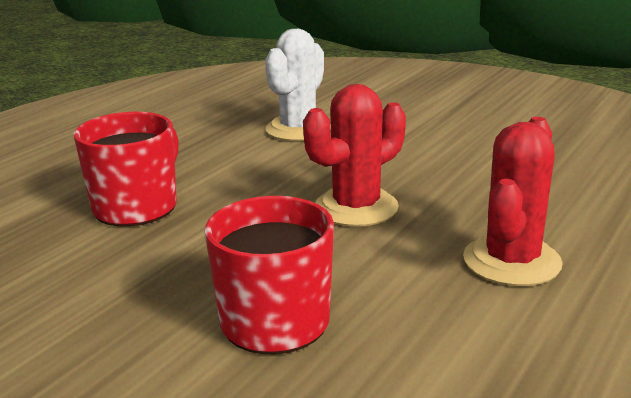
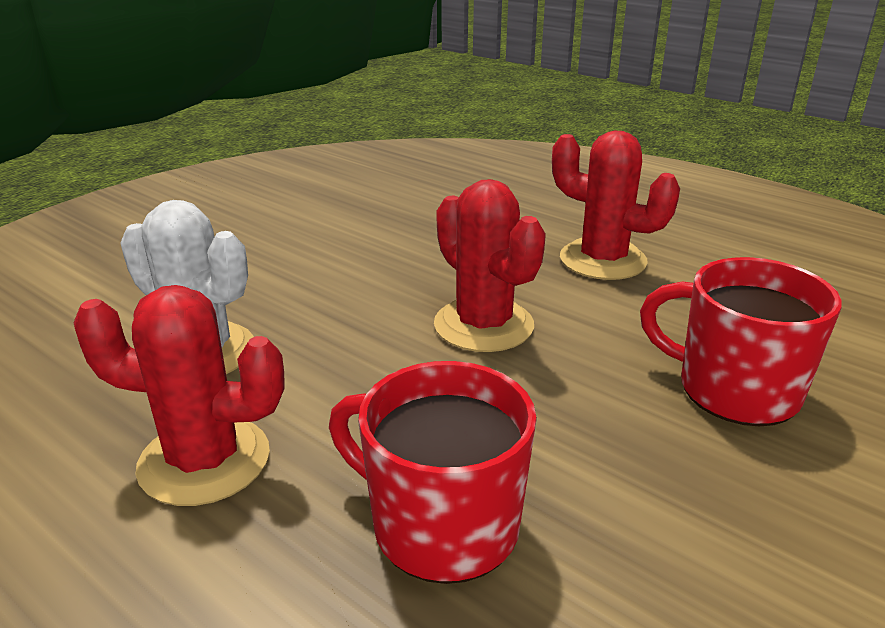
camera: 85 degrees left, 5 degrees up
(197, 146) = (204, 461): none -> red cactus

